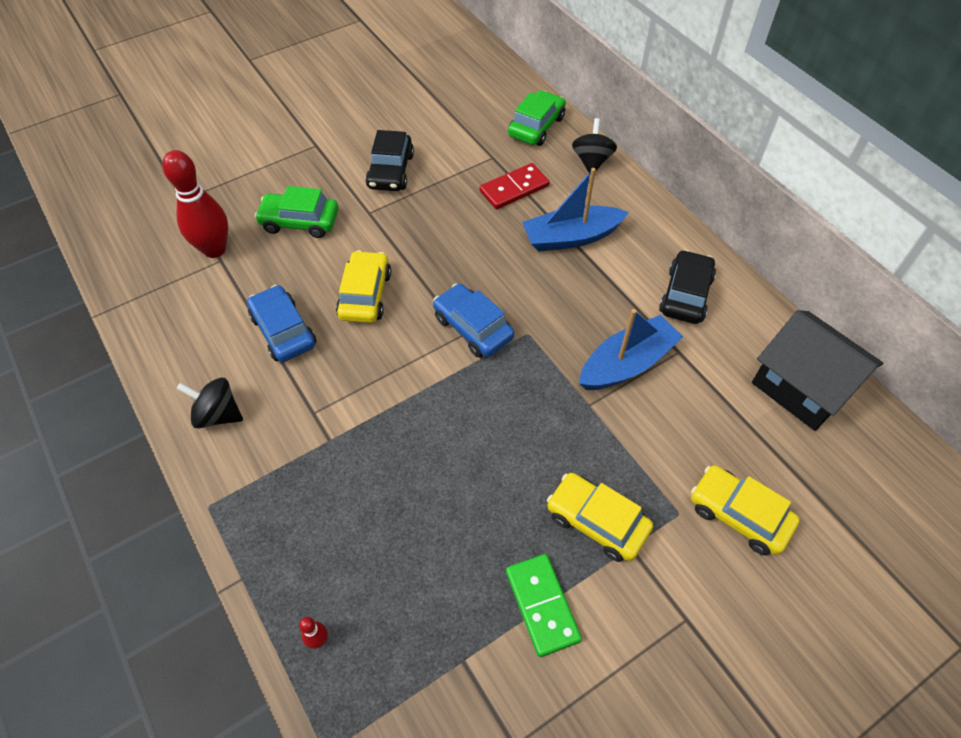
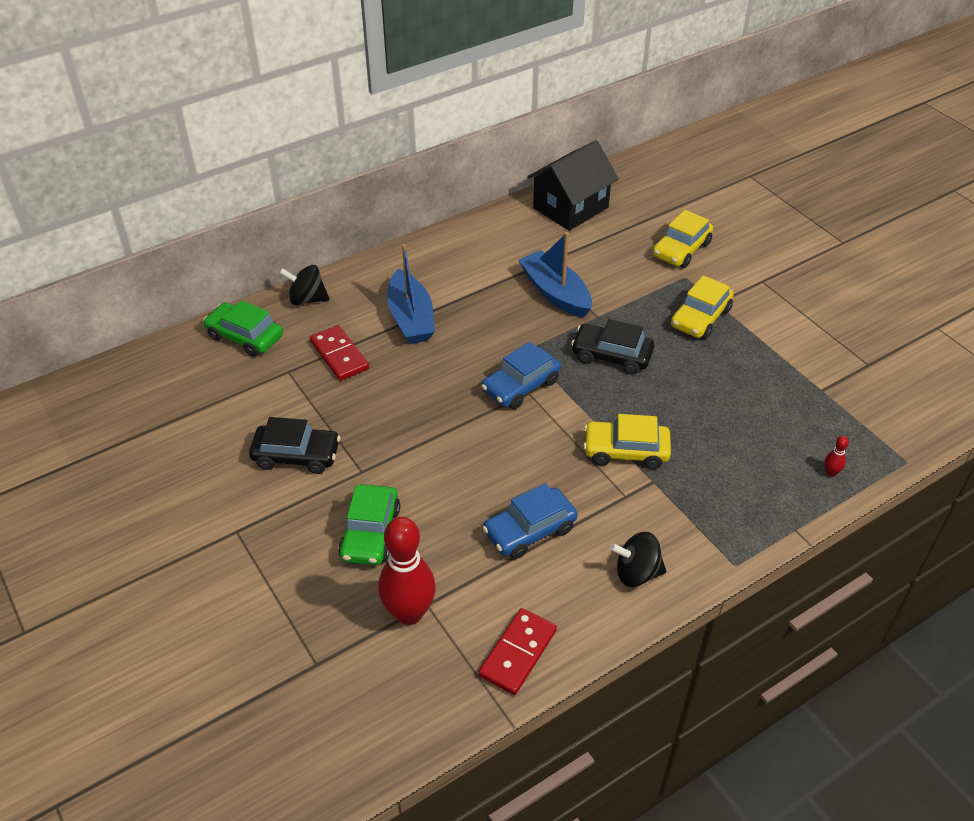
camera: 90 degrees left, 10 degrees down
(157, 320) = (518, 653): none -> red domino
(217, 414) = (636, 573): black spinning top -> black spinning top turned 75 degrees clockwise
(365, 295) = (481, 466): yellow car -> yellow car (625, 451)
(542, 605) = (771, 348): green domino -> none
(685, 295) = (482, 255): black car -> black car (611, 356)

